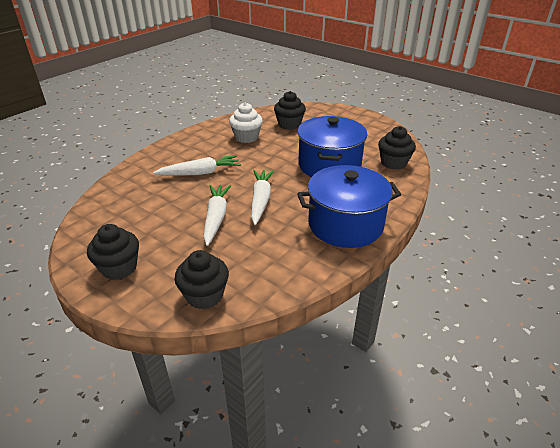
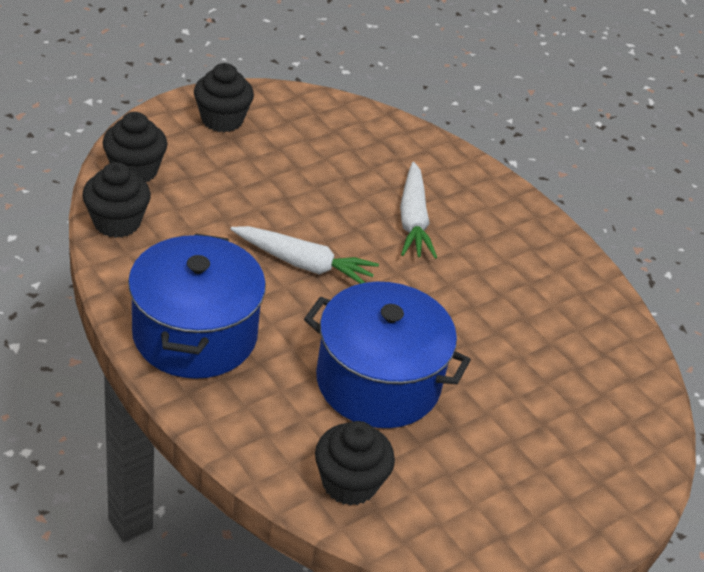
camera: 100 degrees right, 5 degrees up
(216, 218) = (282, 210): white carrot -> none
(246, 137) = (525, 303): white cupcake -> none
(289, 124) = (567, 380): black cupcake -> black cupcake (117, 222)

